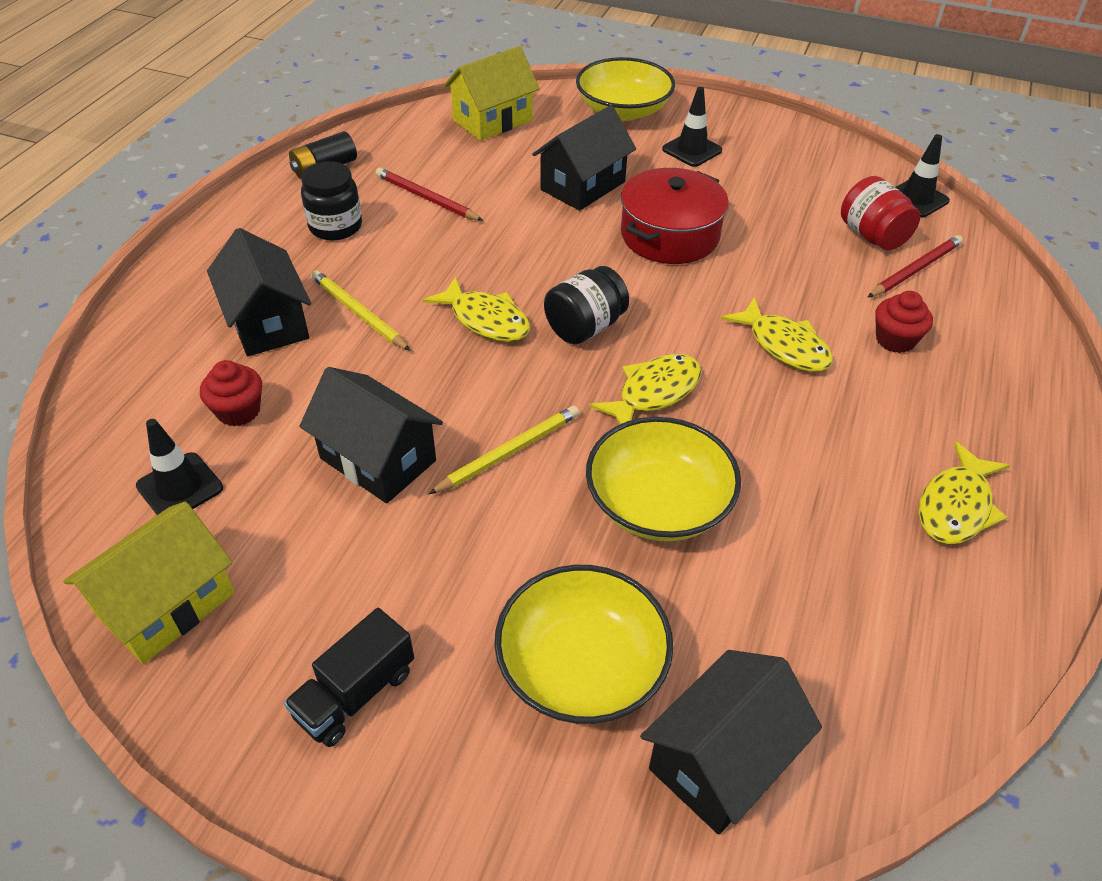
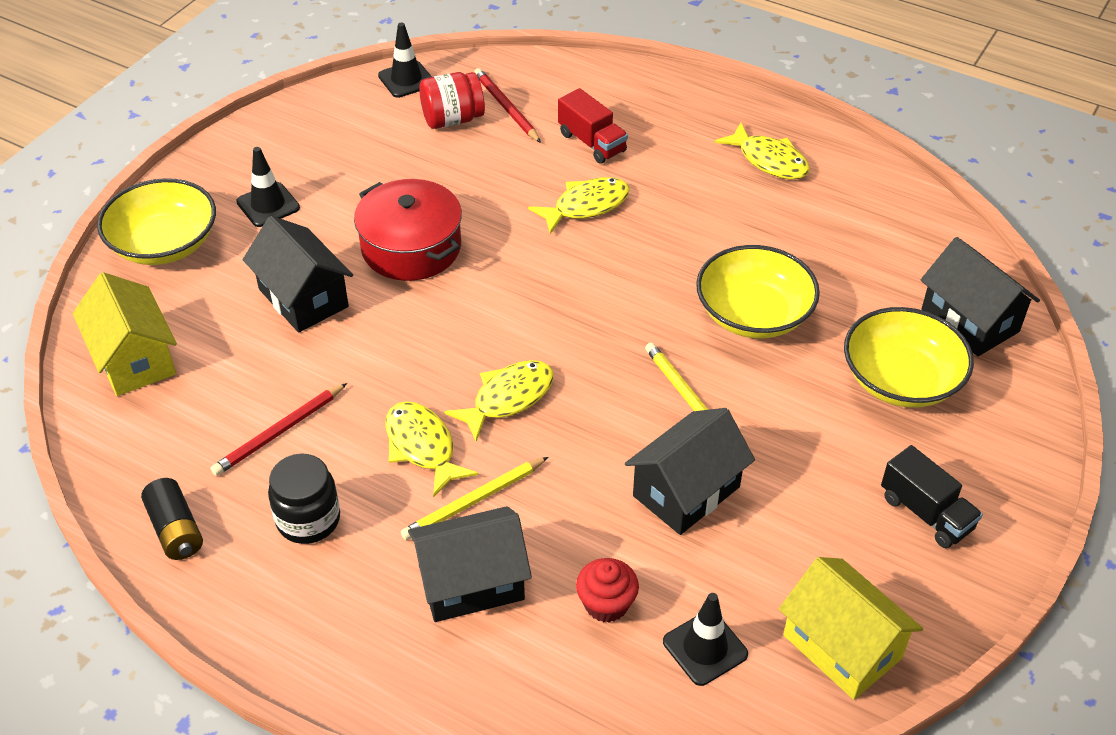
camera: 80 degrees left, 0 degrees up
(585, 327) = (535, 328): black jar -> none
(654, 393) = (630, 296): yellow fish -> yellow fish (422, 447)
(895, 340) = (592, 142): red cupcake -> red truck

